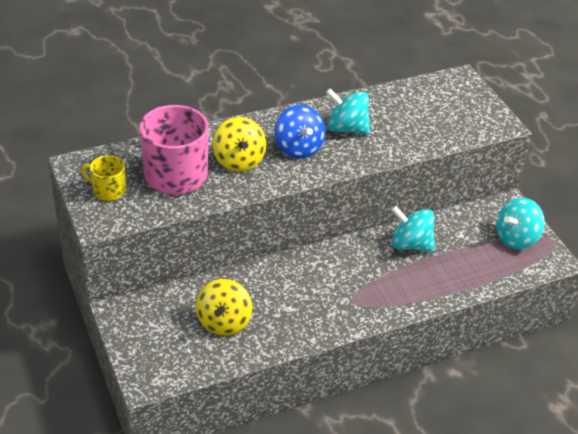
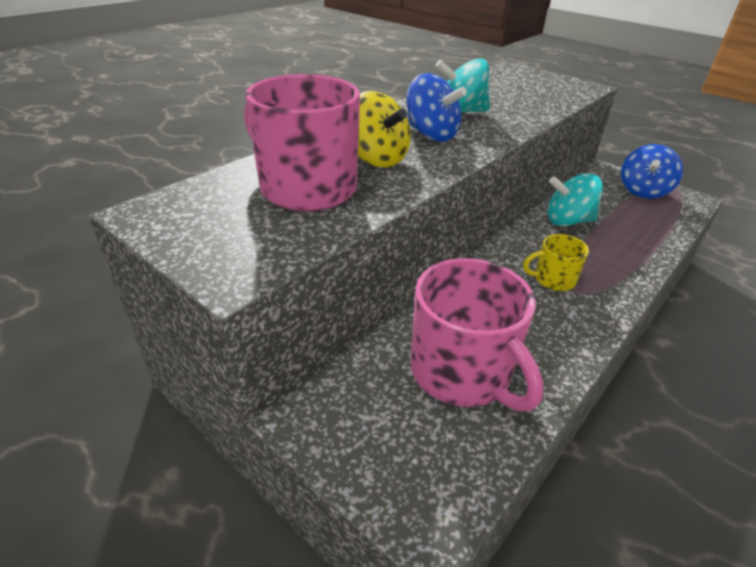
camera: 25 degrees left, 5 degrees down
(108, 190) = (219, 229): yellow mug -> yellow mug (553, 279)
(224, 322) = (462, 372): yellow spinning top -> pink mug
(516, 238) = (643, 191): turquoise spinning top -> blue spinning top

